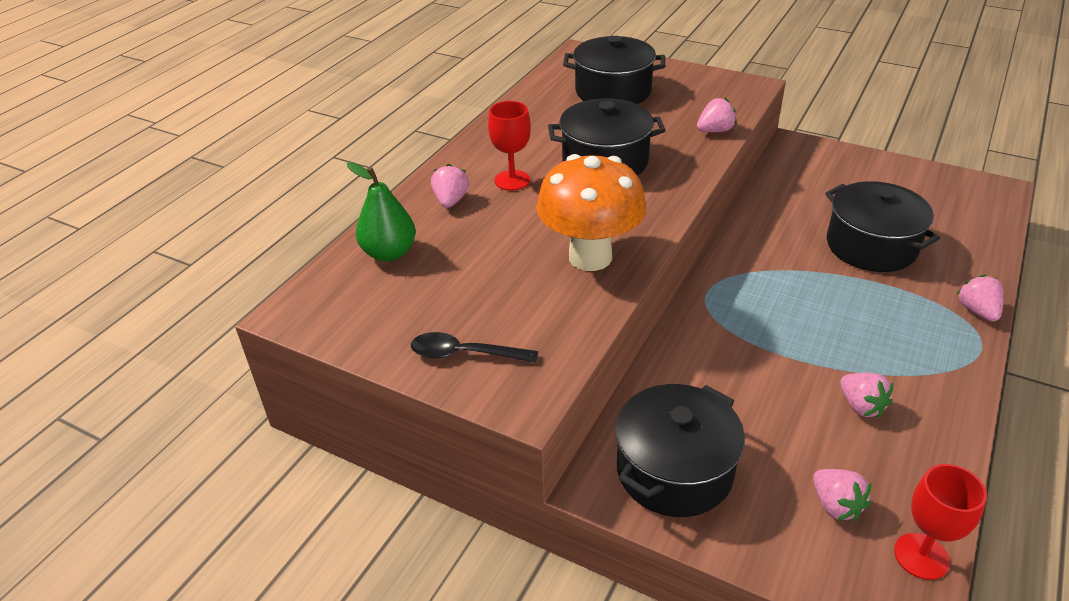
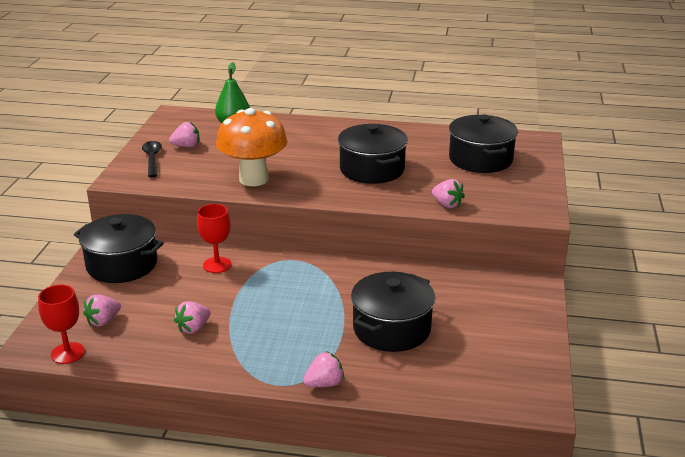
camera: 70 degrees right, 10 degrees down
(451, 201) = (294, 131): pink strawberry -> pink strawberry (186, 146)
(512, 180) = (328, 144): red goblet -> red goblet (217, 265)

